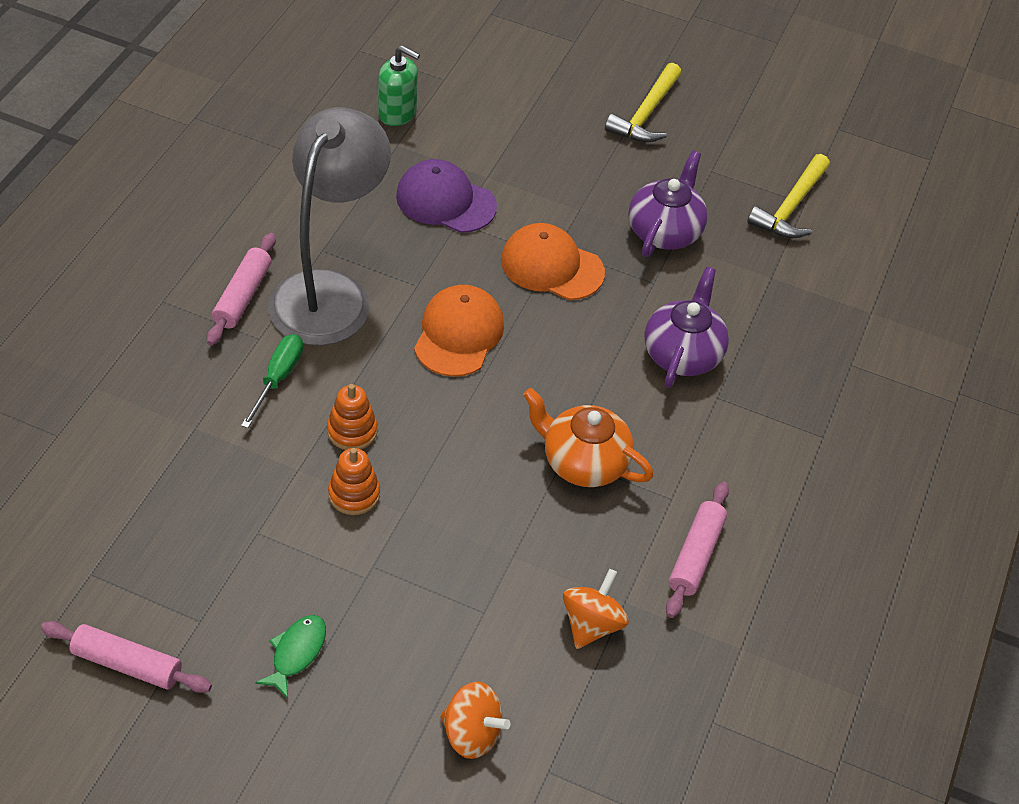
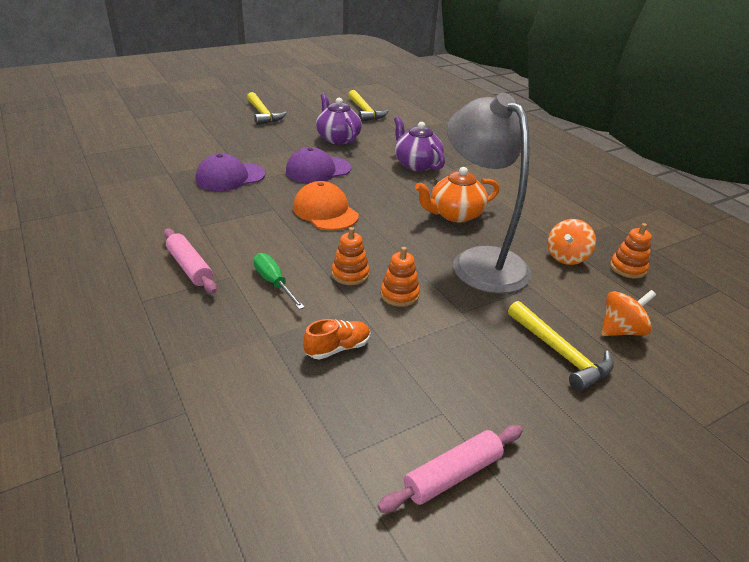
camera: 50 degrees left, 15 degrees down
(222, 491) = (338, 348): none -> orange shoe
(296, 653) = (508, 376): green fish -> none
(329, 292) = (236, 236): grey lamp -> grey lamp (480, 261)
(374, 686) = (560, 353): none -> yellow hammer
(397, 113) = (147, 163): green soap dispenser -> none
(551, 266) = (318, 170): orange cap -> purple cap
(591, 624) = (566, 257): orange spinning top -> orange spinning top turned 120 degrees counterclockwise
(629, 701) = (628, 268): none -> orange stacking toy
(695, 555) = (544, 211): pink rolling pin -> none

